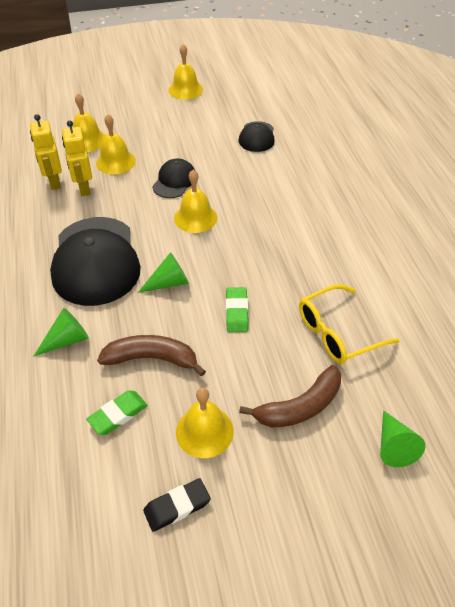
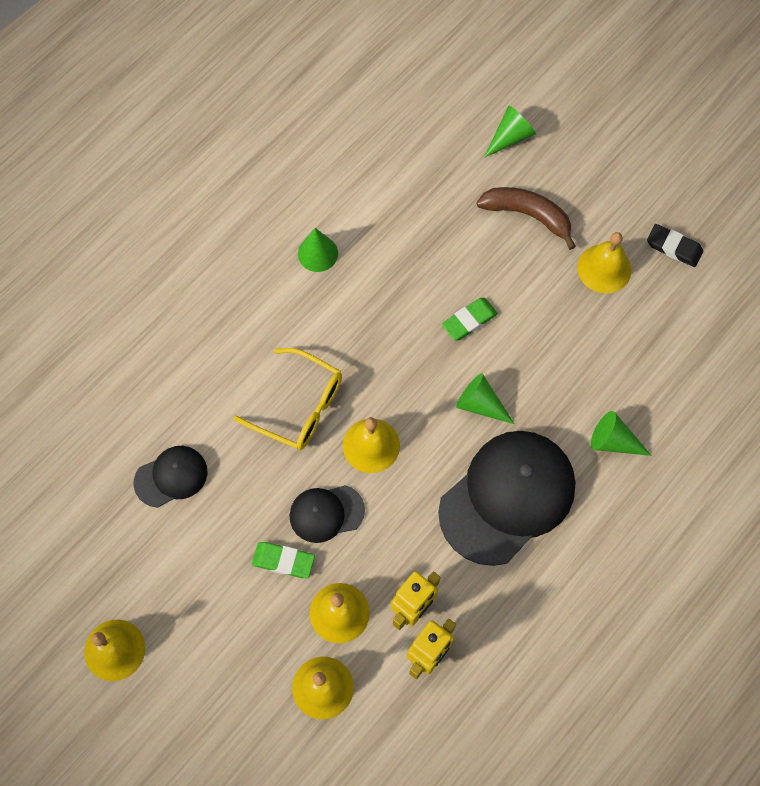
camera: 125 degrees left, 20 degrees up
(118, 415) = (643, 341): green eraser -> green eraser (283, 561)
(152, 359) = (573, 355): brown banana -> none
(337, 333) = (429, 227): yellow glasses -> yellow glasses (299, 406)
(360, 259) = (318, 253): none -> green cone

